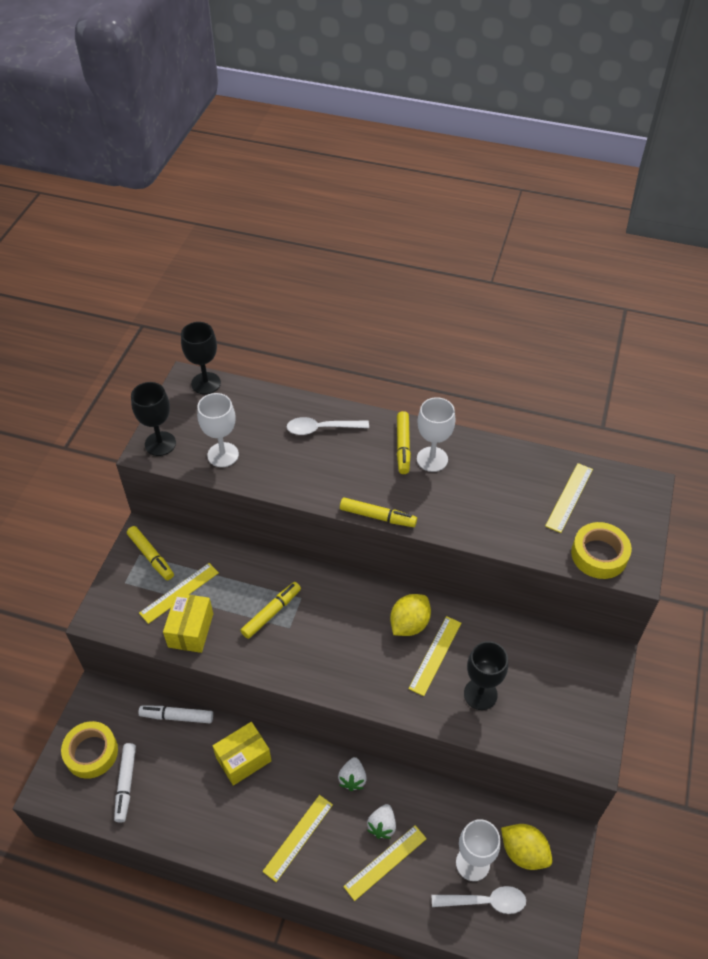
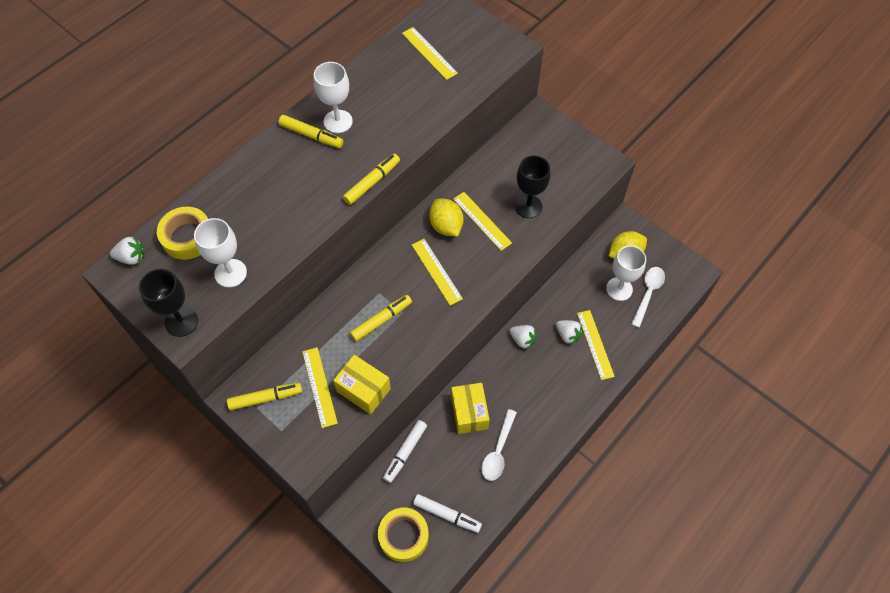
camera: 65 degrees left, 10 degrees up
(206, 383) = (131, 257): black goblet -> white strawberry
(271, 613) = (381, 320): yellow marker -> yellow marker turned 75 degrees clockwise
(298, 837) = (551, 396): yellow ruler -> yellow ruler (436, 271)
(321, 429) = (252, 185): white spoon -> white spoon (498, 451)
(599, 555) = (489, 60): yellow tape -> yellow tape (187, 237)

